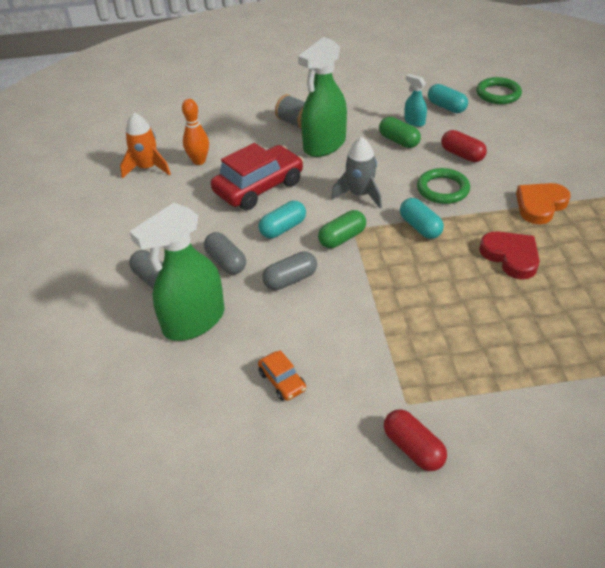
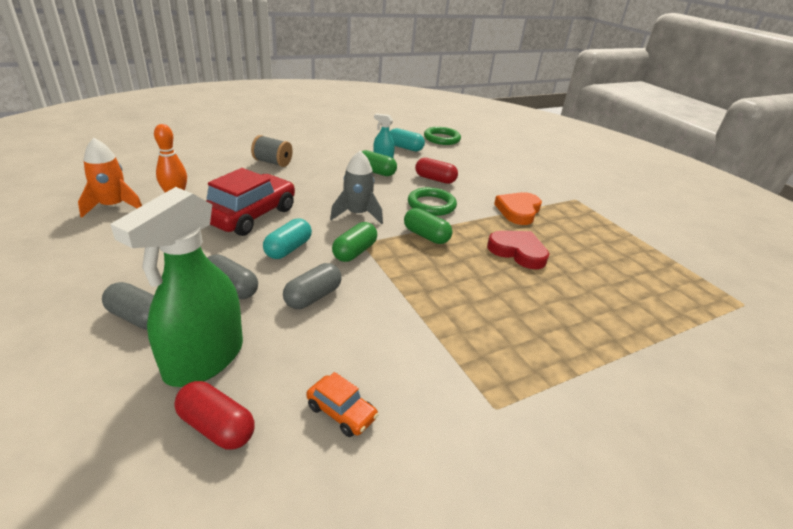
camera: 25 degrees left, 10 degrees down
(324, 145) = (307, 178): green spray bottle -> none
(413, 448) = (529, 461): red capsule -> red capsule (216, 427)
(420, 227) = (426, 236): turquoise capsule -> green capsule

